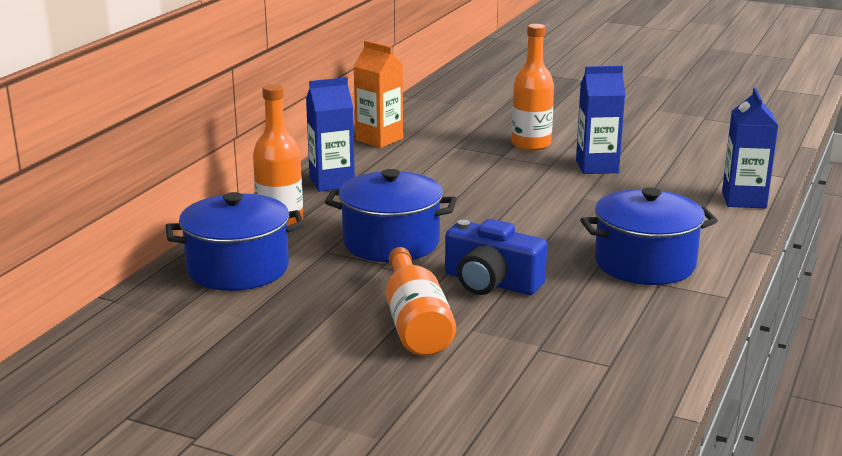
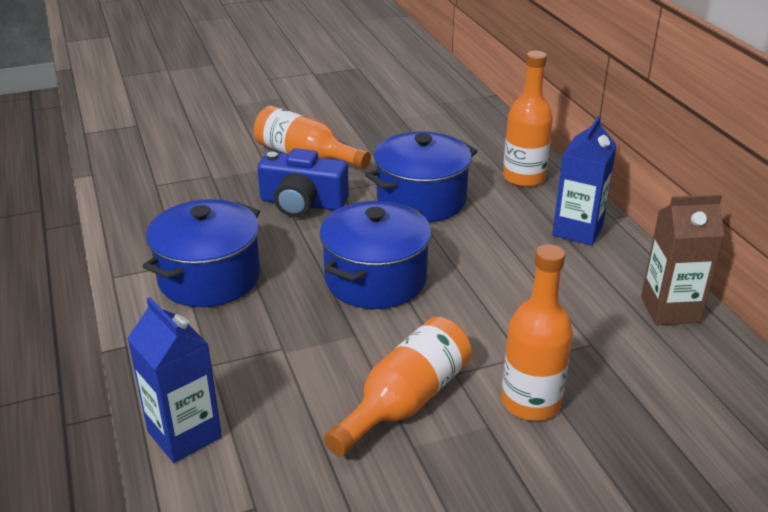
camera: 135 degrees right, 10 degrees up
(238, 269) = (468, 138): blue pot -> blue pot (375, 279)
(379, 139) = (670, 309): orange carton -> brown carton
(491, 282) = (302, 203): blue camera -> blue camera turned 150 degrees counterclockwise
(597, 167) = (405, 401): blue carton -> orange bottle

